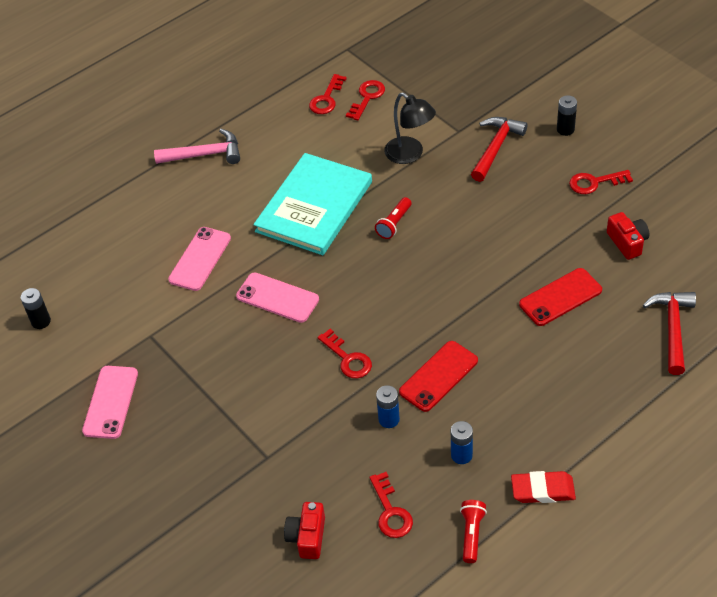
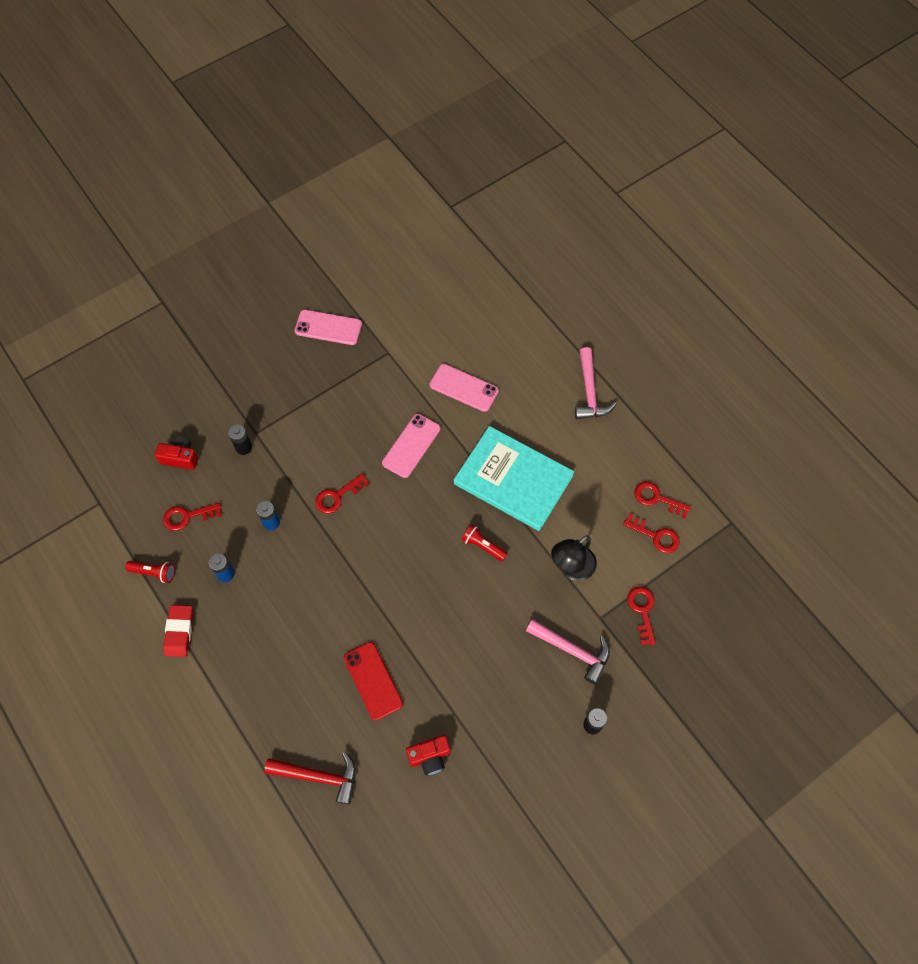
camera: 90 degrees right, 15 degrees up
(41, 321) = (415, 278): black battery -> black battery (243, 447)
(438, 376) = (306, 565): red phone -> none
(496, 147) = (573, 651): red hammer -> pink hammer
(595, 182) = (513, 741): red key -> red key (642, 611)

